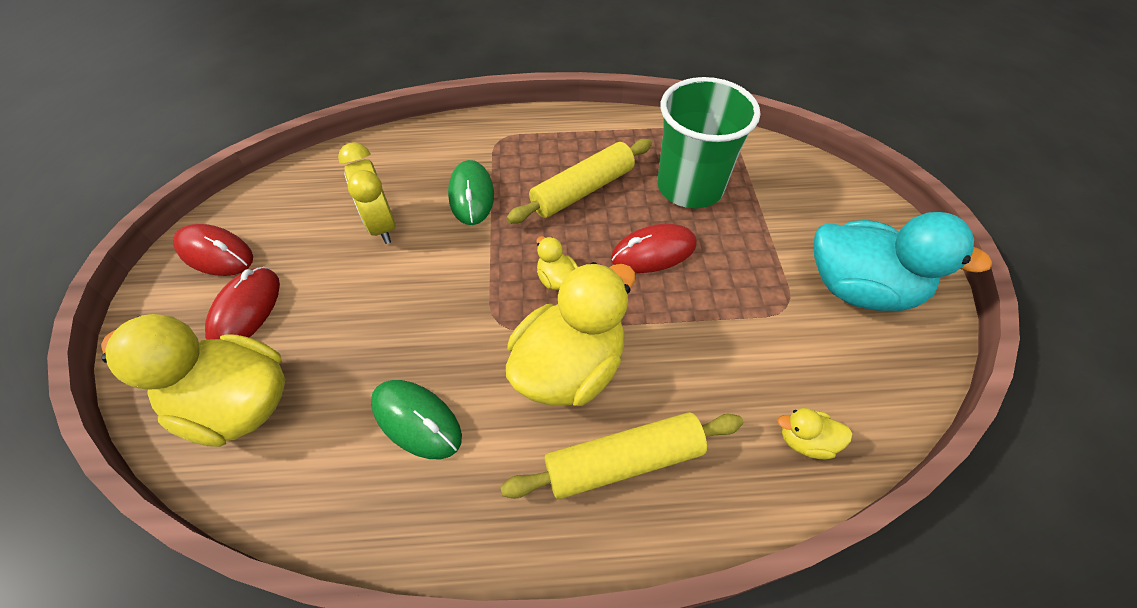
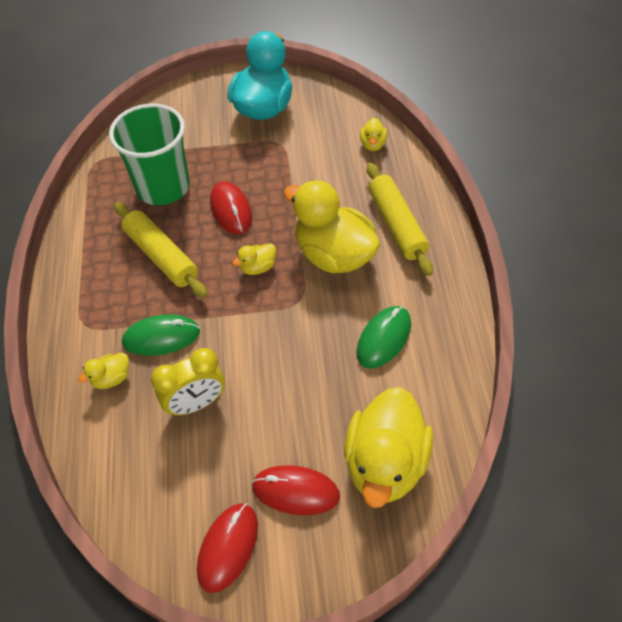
camera: 90 degrees left, 0 degrees up
(431, 162) = (111, 378): none -> yellow duck

